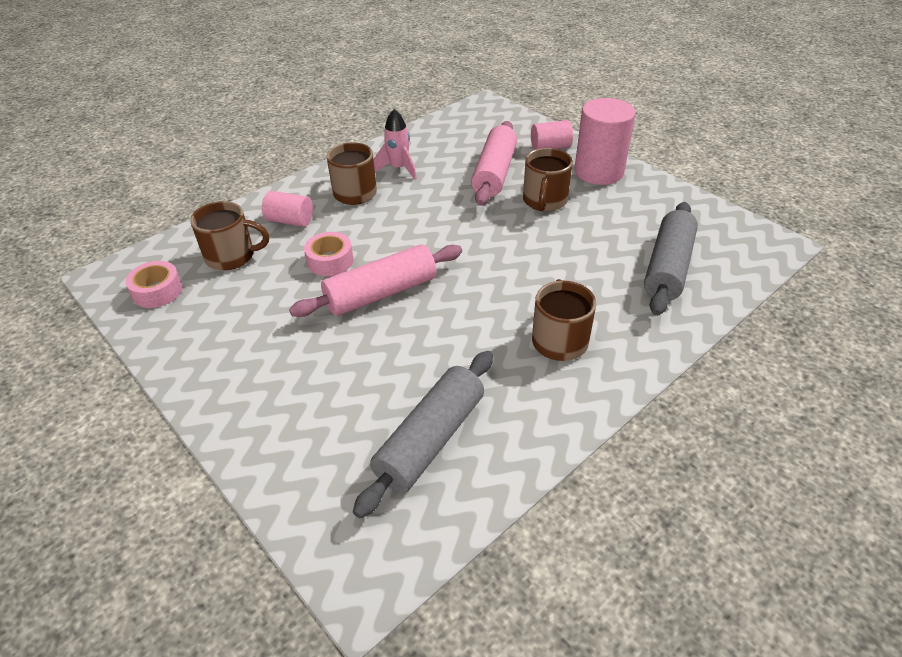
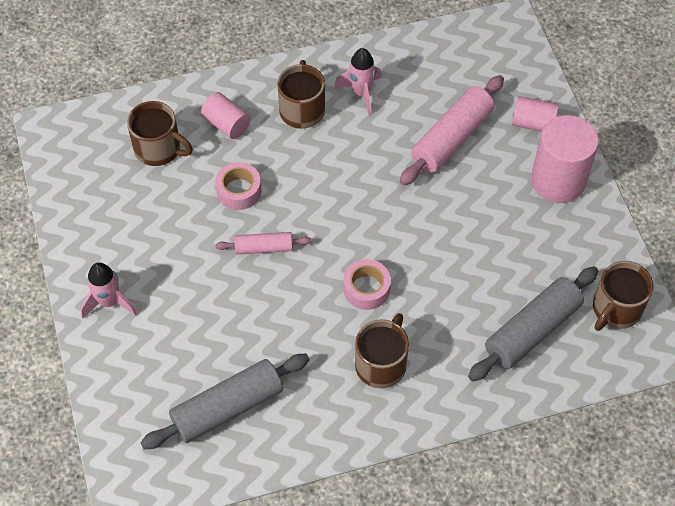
camera: 25 degrees right, 15 degrees up
(157, 291) = (85, 165): pink tape -> pink tape (366, 289)
(239, 394) = (109, 302): none -> pink rocket
(381, 293) = (264, 248): pink rolling pin -> pink rolling pin, size x0.55
(544, 201) = (476, 198): brown mug -> brown mug (616, 309)

